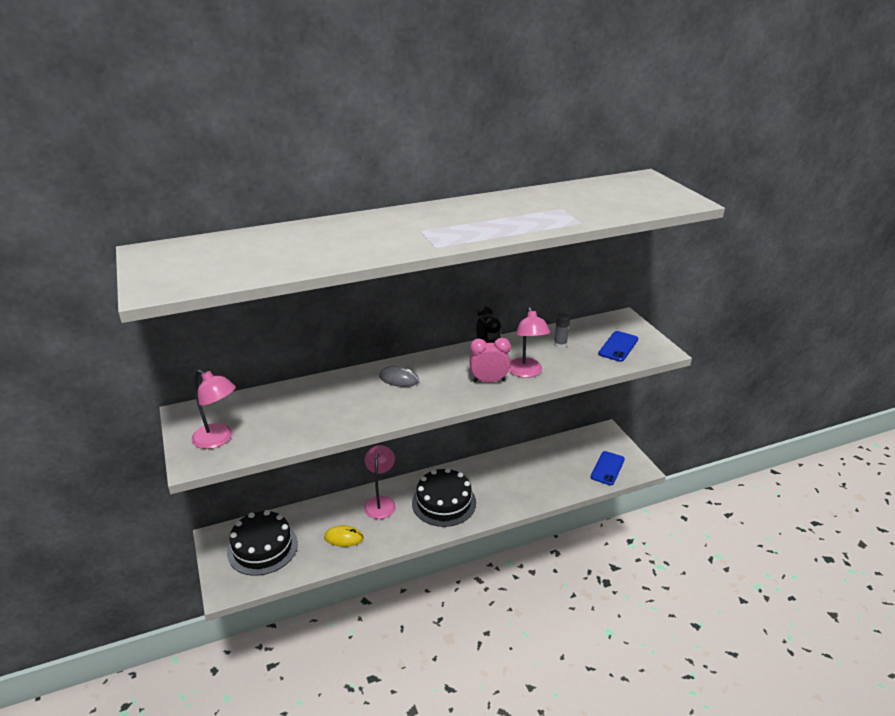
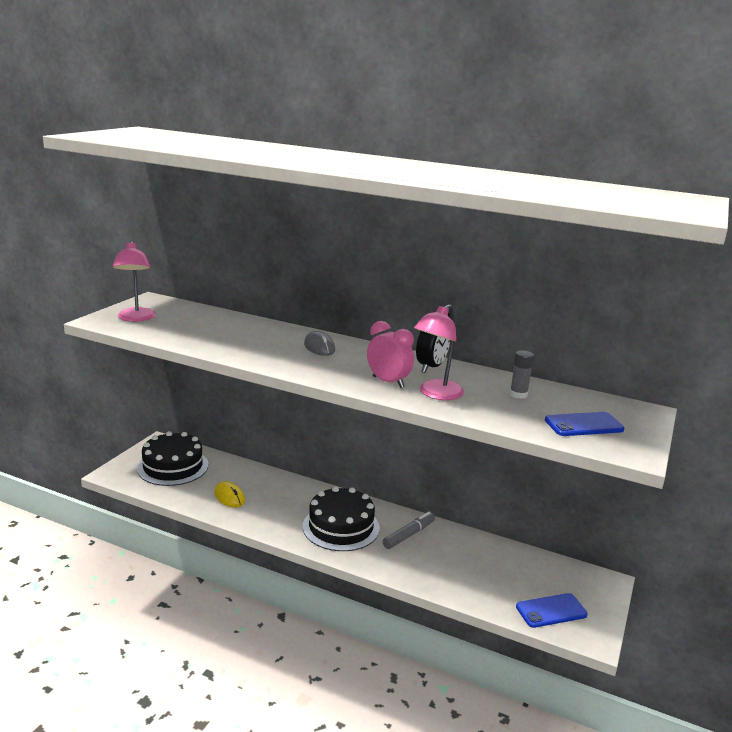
camera: 45 degrees right, 10 degrees down
(380, 502) = (294, 494): pink lamp -> none
(486, 477) = (409, 535): none -> grey marker

